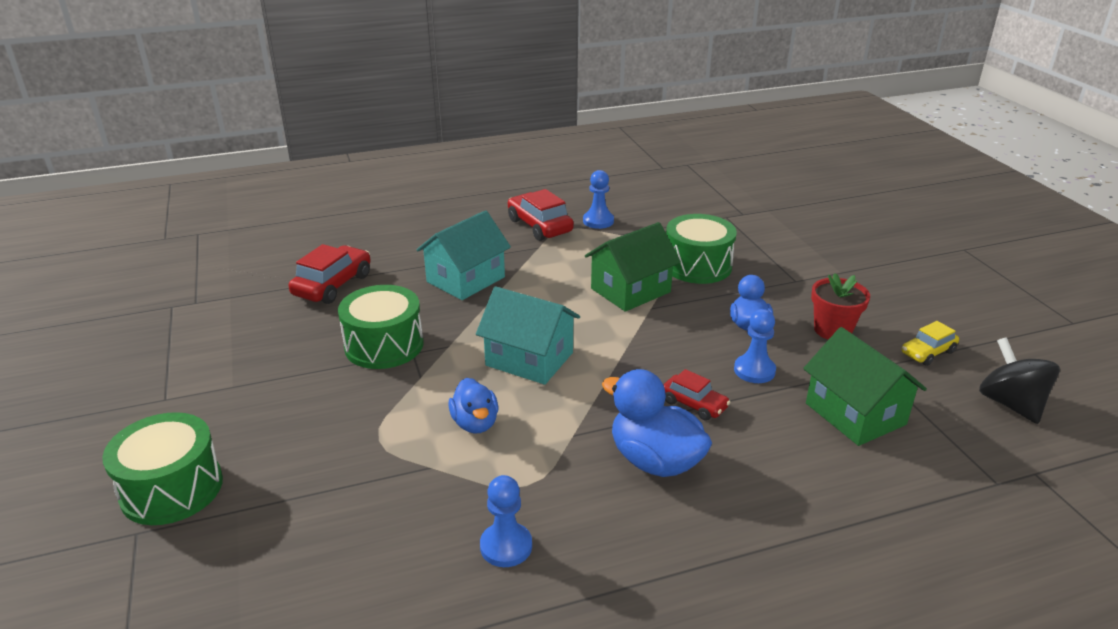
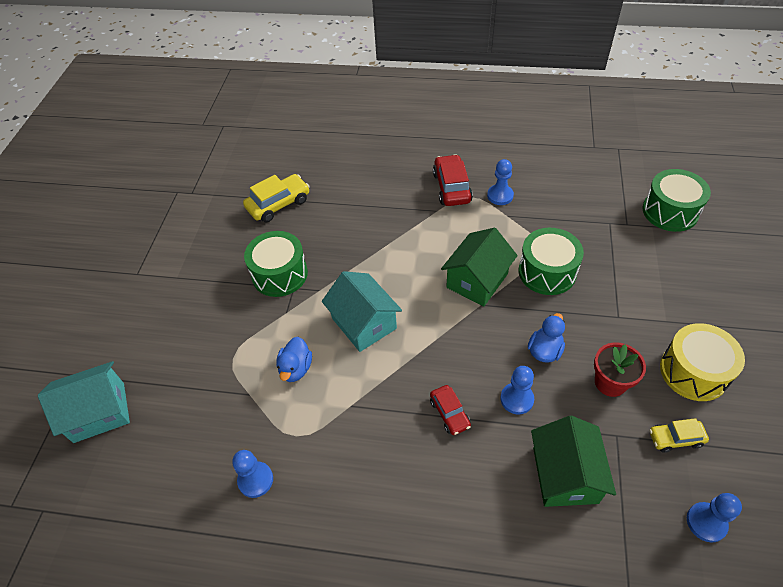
camera: 30 degrees right, 20 degrees up
(172, 489) = (107, 349): green drum -> green drum (670, 211)
(333, 285) = (278, 204): red car -> yellow car
(466, 279) = (366, 228): turquoise house -> turquoise house (99, 412)
(630, 290) = (477, 280): green house -> green house turned 45 degrees counterclockwise
(655, 461) = (389, 453): blue duck -> none
(898, 300) = (693, 372): none -> yellow drum
(1010, 404) = (706, 522): black spinning top -> blue pawn

